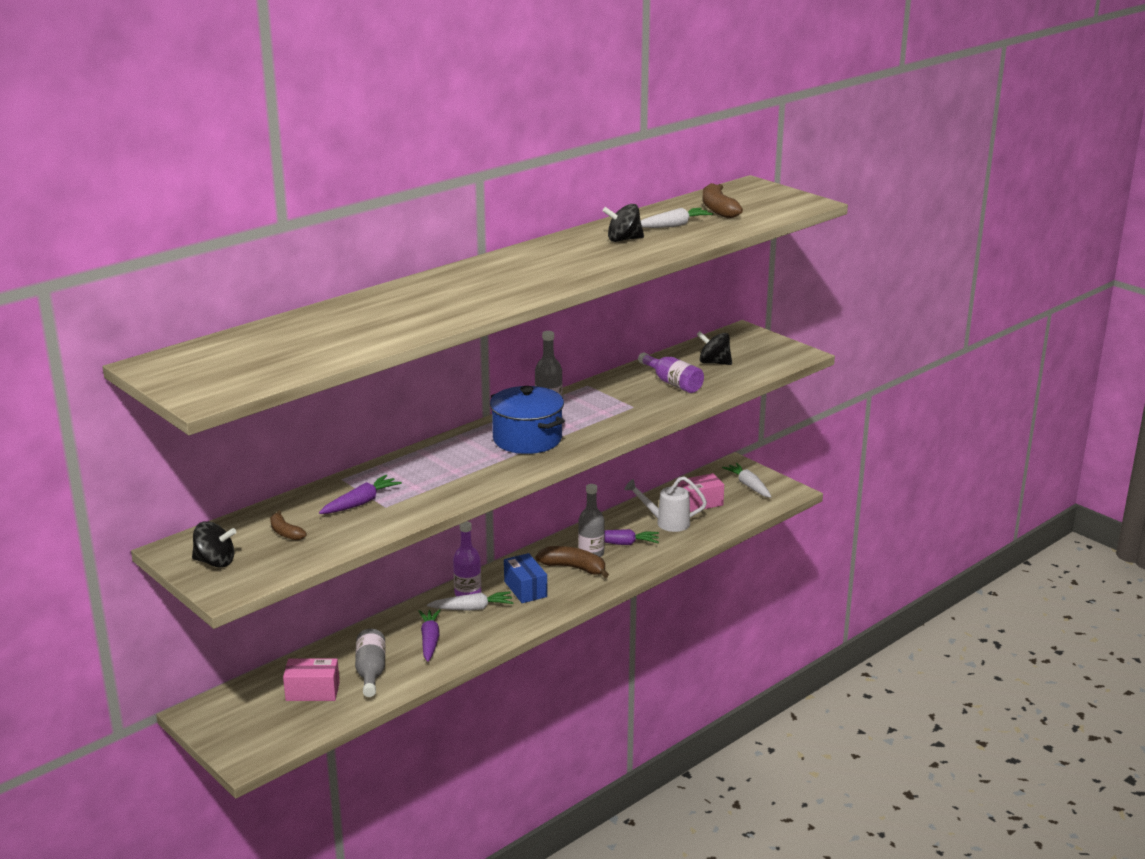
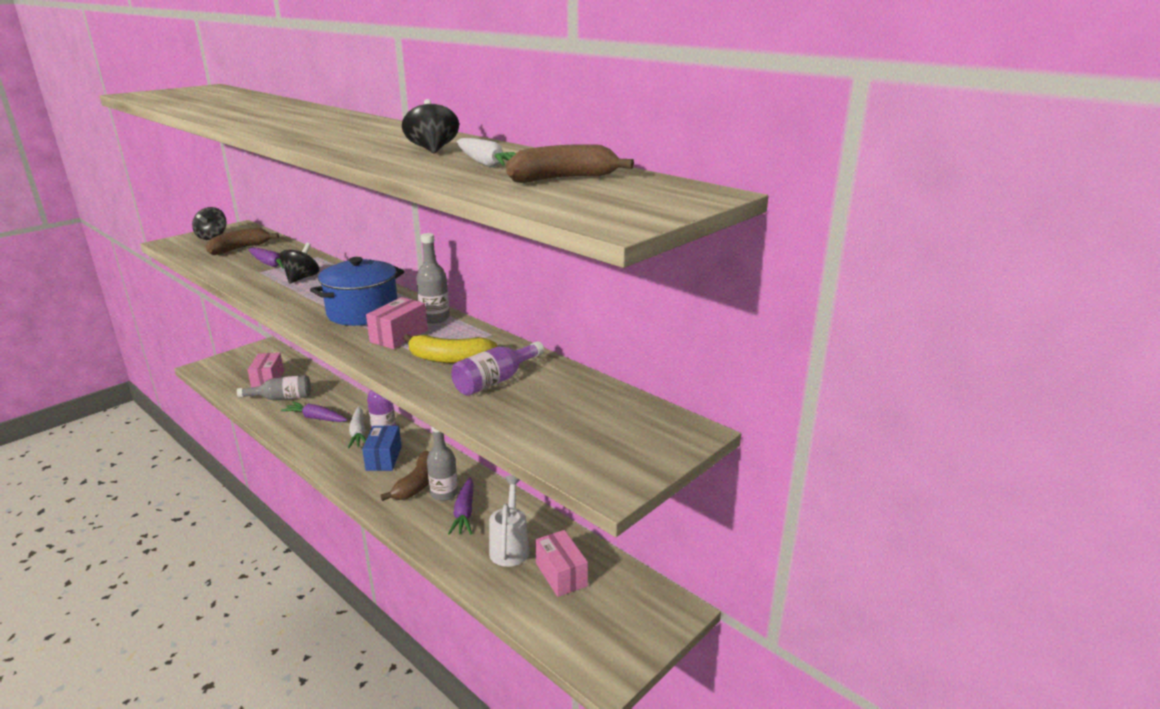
camera: 85 degrees right, 0 degrees up
(285, 532) = (239, 249): brown banana -> brown banana, size x1.66
(430, 640) = (316, 418): purple carrot -> purple carrot turned 150 degrees counterclockwise
(525, 589) = (384, 458): blue box -> blue box turned 60 degrees counterclockwise
(585, 420) = (399, 336): none -> pink box
(633, 399) = (449, 359): none -> yellow banana
(714, 363) = (563, 408): black spinning top -> black spinning top (301, 278)
(748, 486) = (616, 624): white carrot -> none

